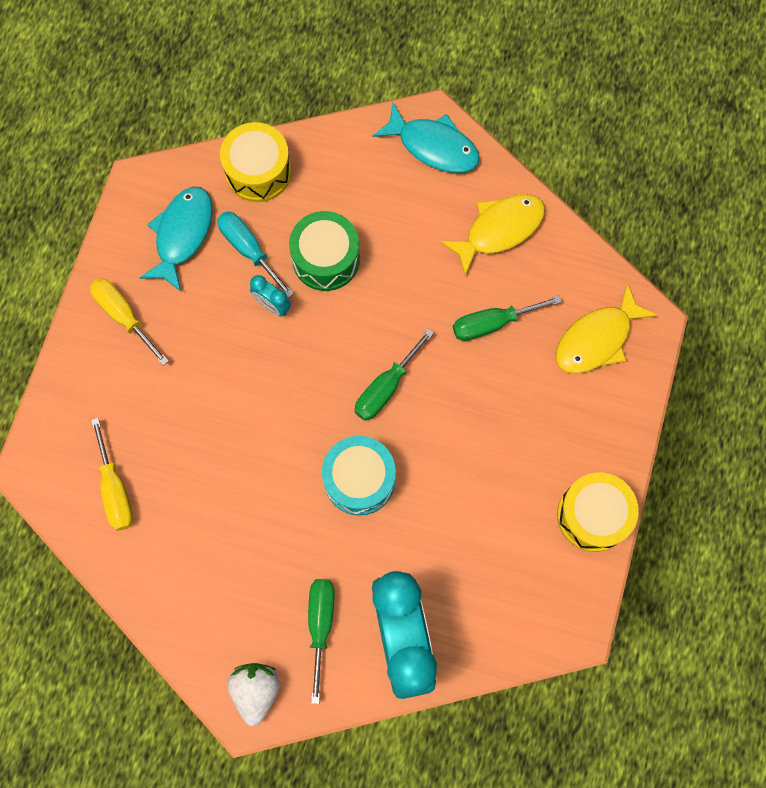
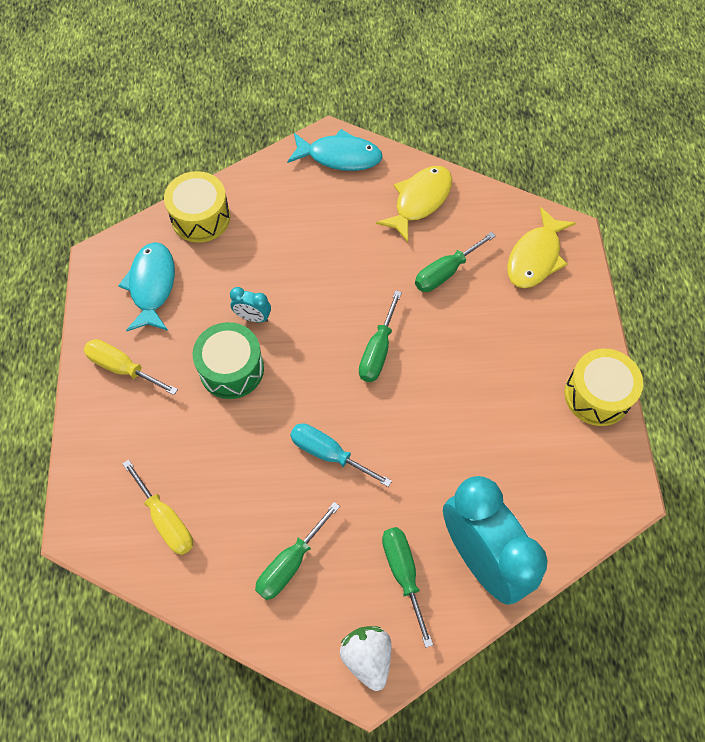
camera: 20 degrees left, 10 degrees down
(217, 575) = (290, 563): none -> green screwdriver
(248, 250) = (215, 280): turquoise screwdriver -> turquoise screwdriver (328, 453)
(326, 259) = (285, 266): green drum -> green drum (231, 369)
(359, 480) = (386, 434): turquoise drum -> none

